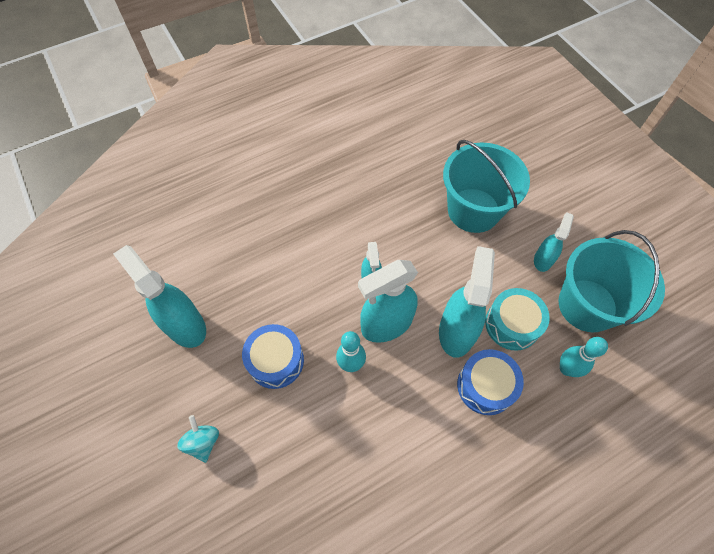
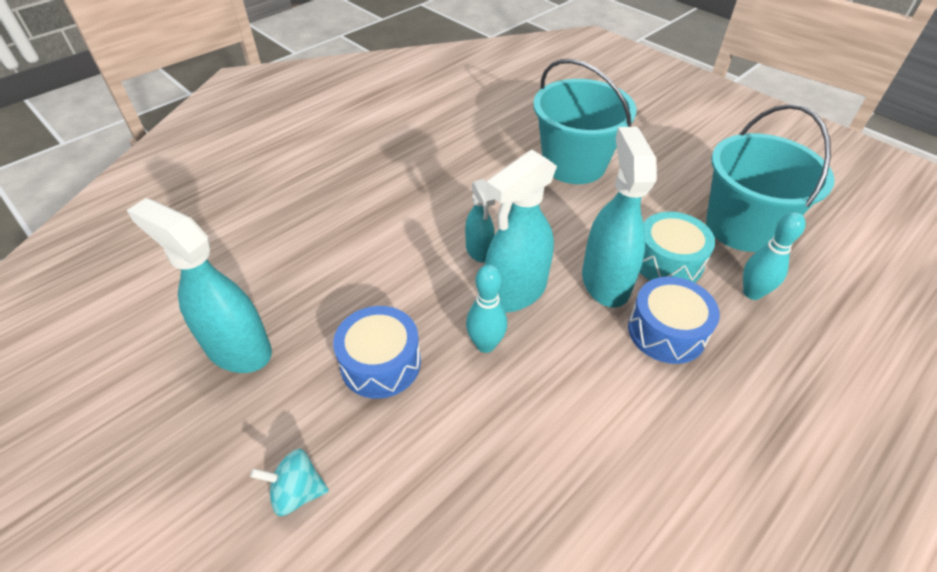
camera: 15 degrees left, 15 degrees down
(203, 442) = (297, 492): turquoise spinning top -> turquoise spinning top turned 60 degrees counterclockwise
(543, 260) = (672, 194): turquoise spray bottle -> none

